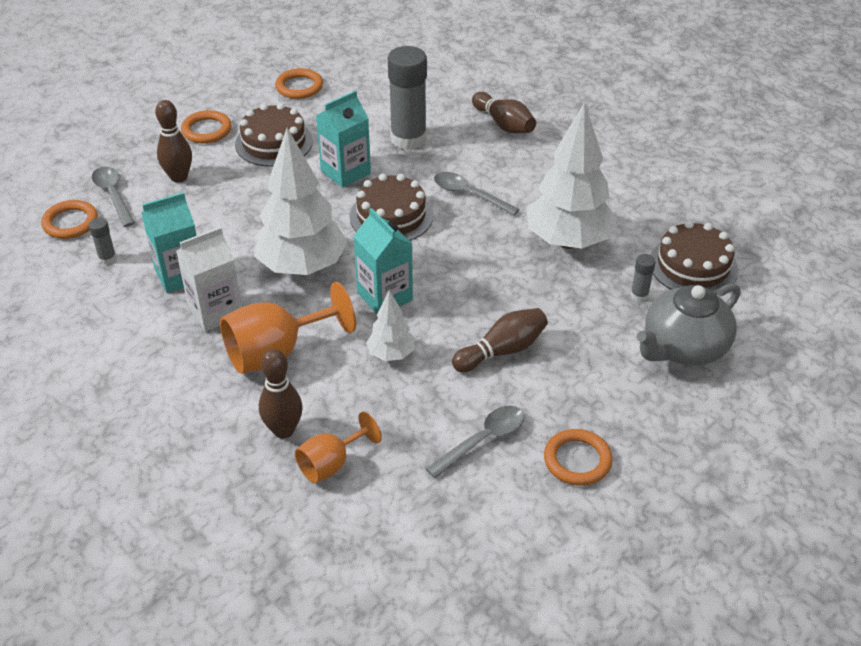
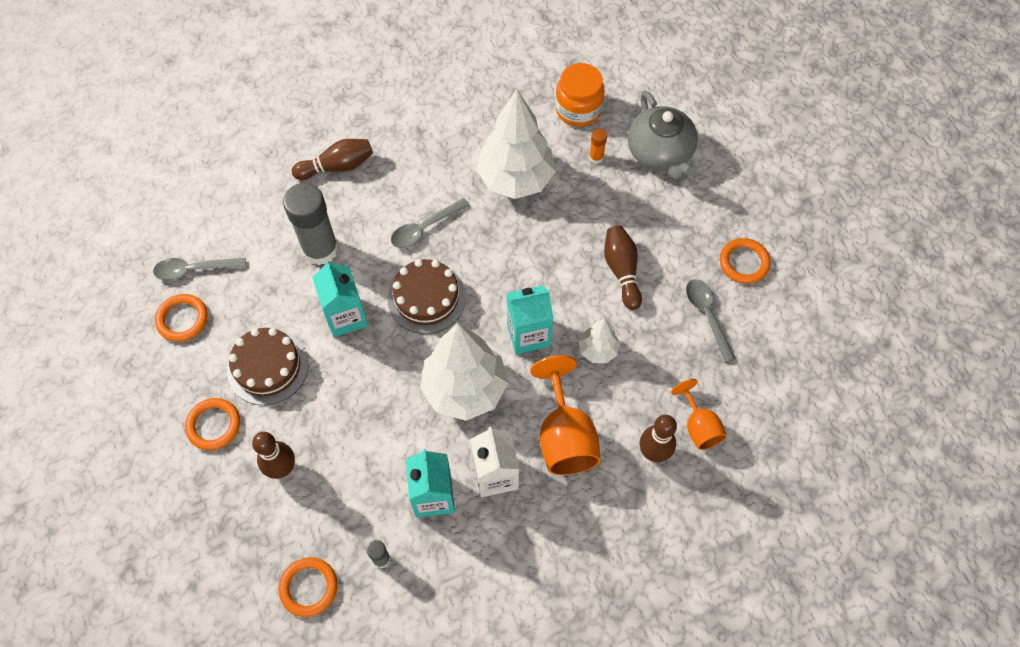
camera: 70 degrees left, 20 degrees up
(113, 195) = (282, 538): grey spoon -> grey spoon (194, 270)
(639, 295) = (596, 157): grey glue stick -> orange glue stick
(693, 266) = (578, 109): brown cake -> orange jar

